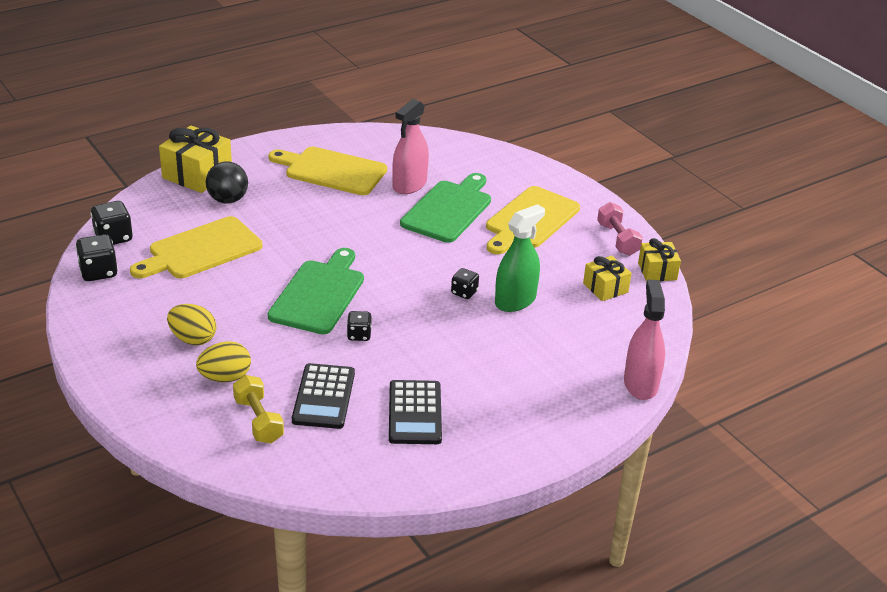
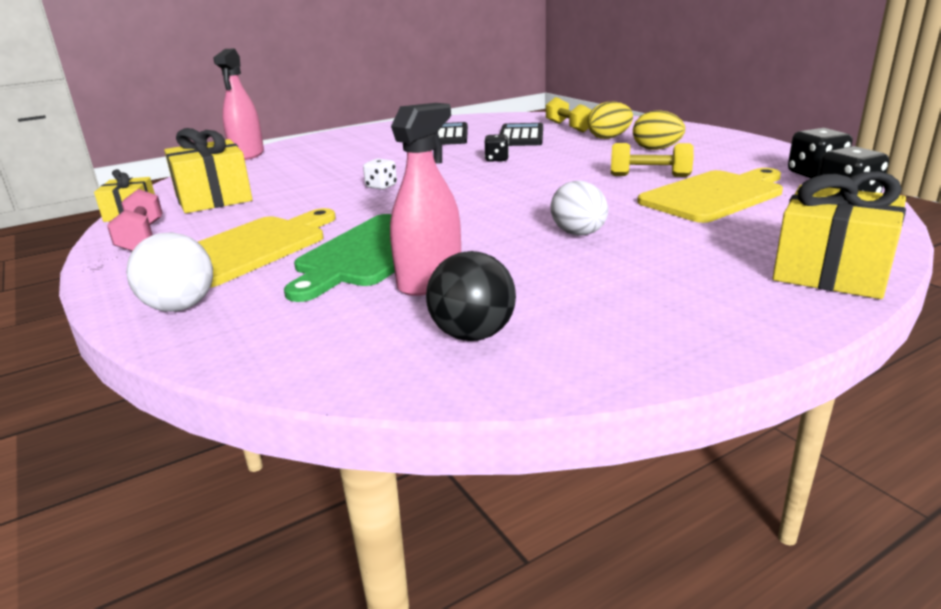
camera: 175 degrees left, 10 degrees down
(228, 200) = (734, 242): black ball -> black ball (473, 335)
(231, 285) = (649, 176): none -> yellow dumbbell
(317, 215) = (579, 234): none -> white egg
(319, 294) = (546, 176): green cutting board -> none
(332, 171) = (580, 293): yellow cutting board -> none
(464, 292) = (381, 186): black dice -> white dice
(515, 301) = (326, 185): green spray bottle -> none
(537, 178) = (180, 307): none -> white ball
(605, 288) = (213, 198): yellow gift -> yellow gift, size x1.67

